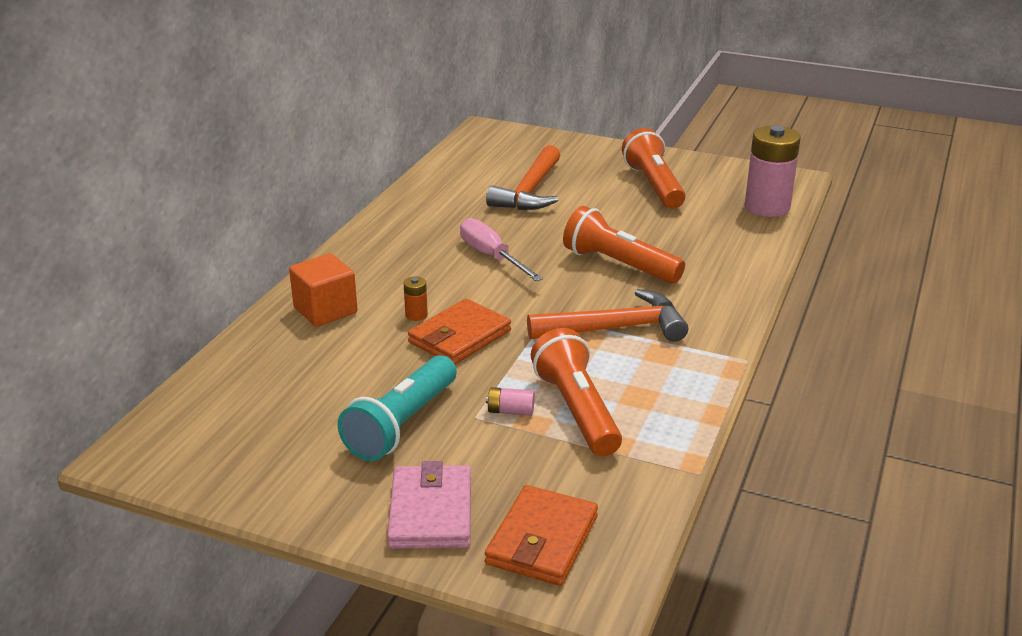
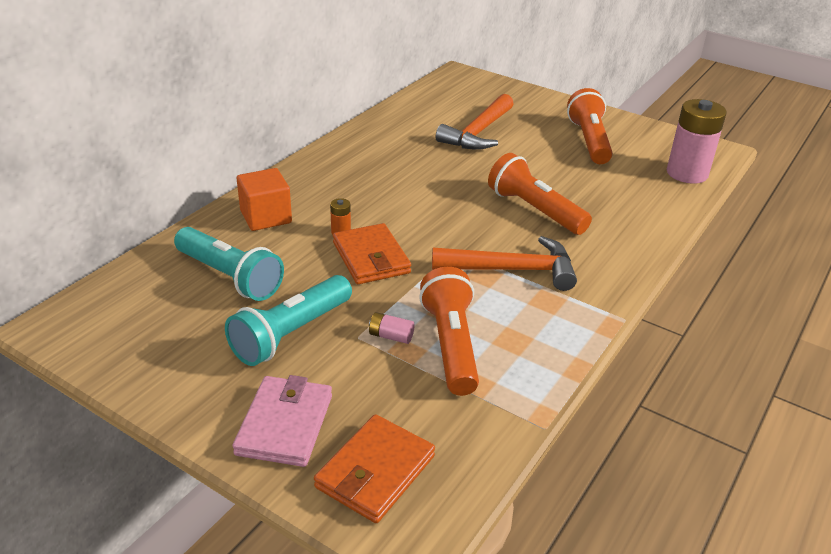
camera: 10 degrees right, 5 degrees up
(310, 377) = (229, 277): none -> turquoise flashlight
(459, 337) = (371, 258): orange wallet -> orange wallet turned 75 degrees counterclockwise
(491, 256) = (425, 187): pink screwdriver -> none

